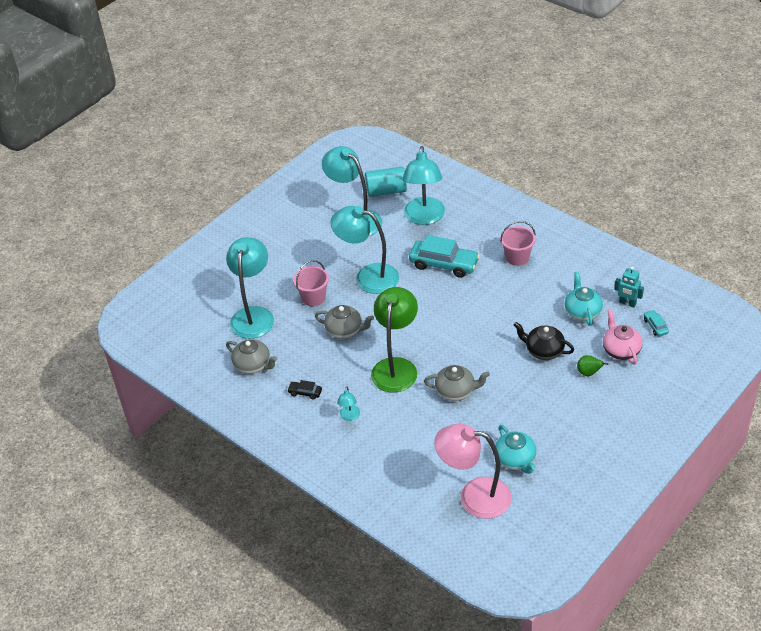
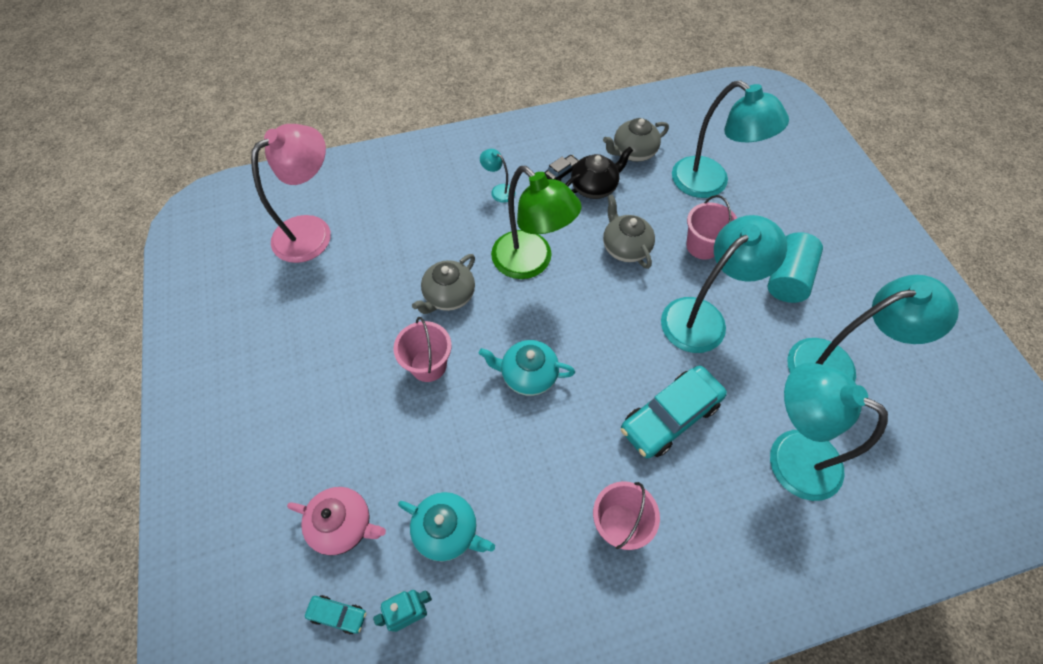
camera: 120 degrees right, 15 degrees up
(345, 330) = (625, 247): grey teapot -> grey teapot turned 105 degrees clockwise
(386, 191) = (885, 442): turquoise cylinder -> turquoise cylinder (787, 278)
(509, 372) = (428, 365): none -> pink bucket
(515, 460) = (314, 291): turquoise teapot -> turquoise teapot (528, 375)
(543, 351) = (425, 427): black teapot -> black teapot (594, 187)
(589, 373) = (347, 453): green pear -> none

